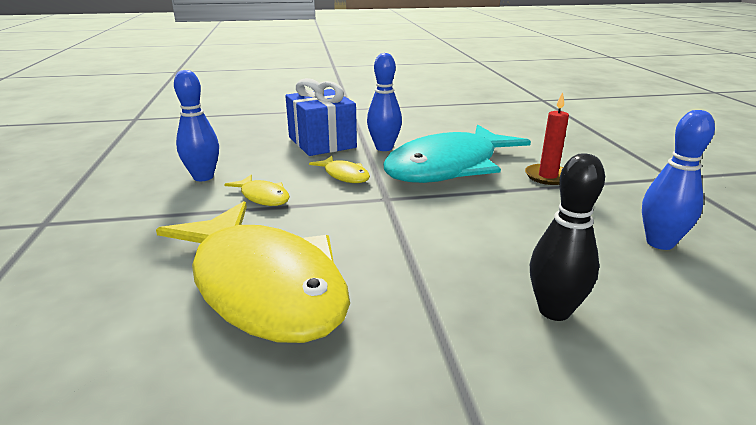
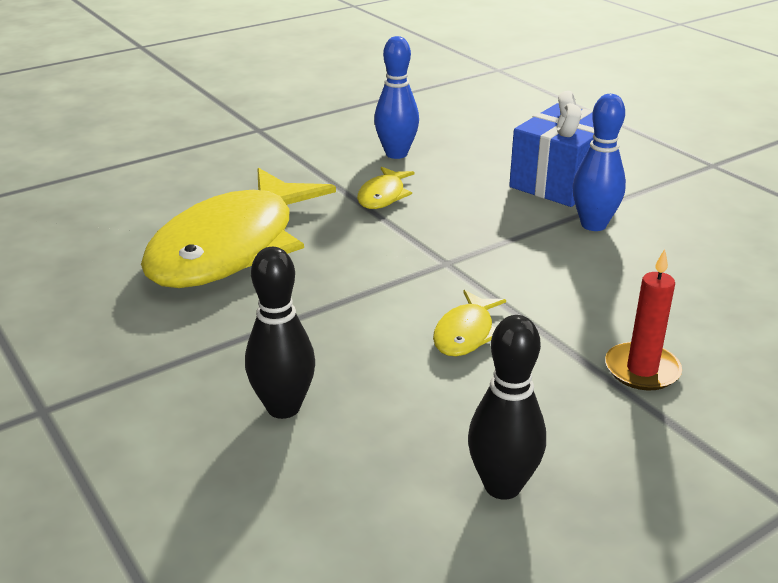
camera: 65 degrees right, 5 degrees up
(344, 175) = (479, 222): yellow fish -> yellow fish (466, 333)
(448, 167) = (583, 284): turquoise fish -> none
(659, 243) = (502, 486): blue bowling pin -> black bowling pin

